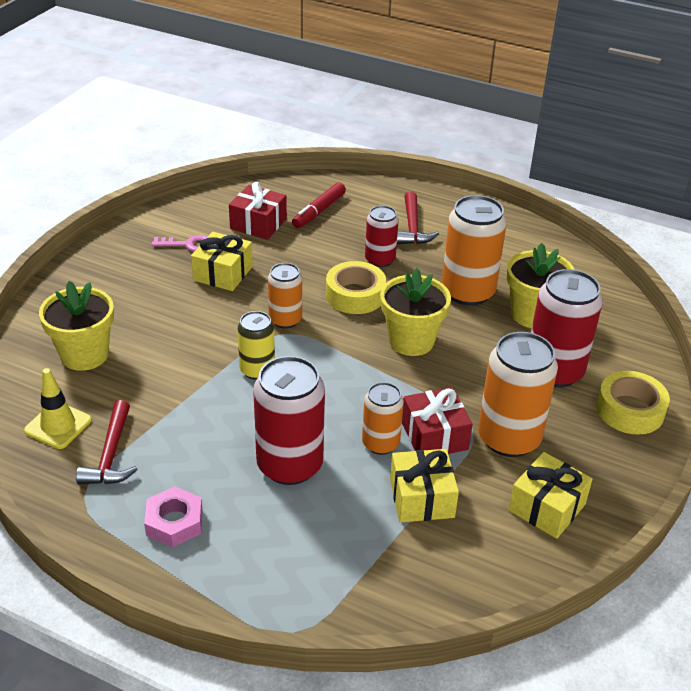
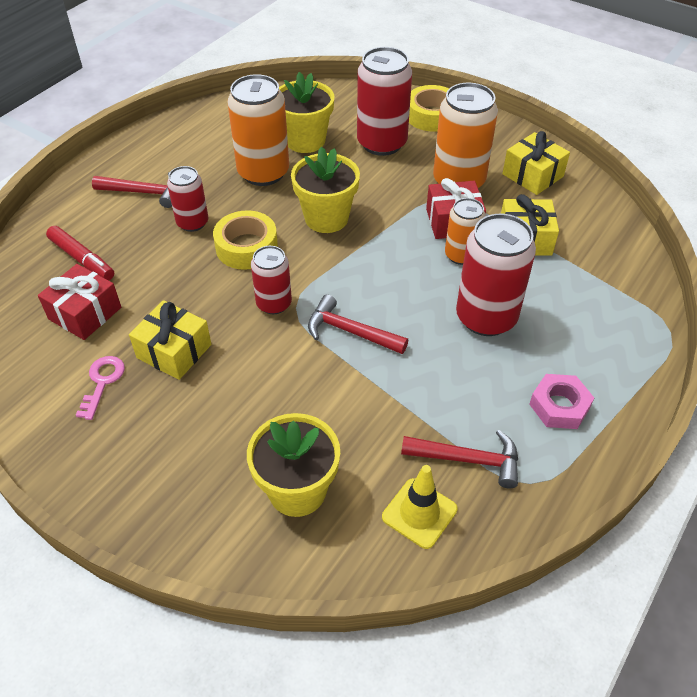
camera: 80 degrees left, 10 degrees up
(257, 370) = (350, 332): yellow can -> red hammer
(285, 320) = (274, 304): orange can -> red can

